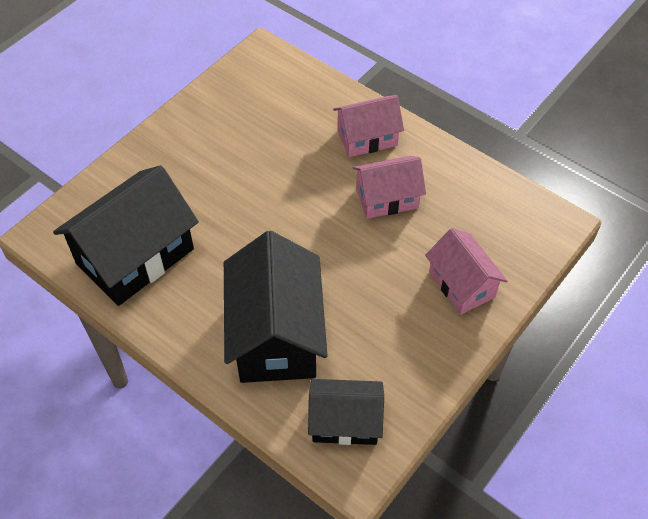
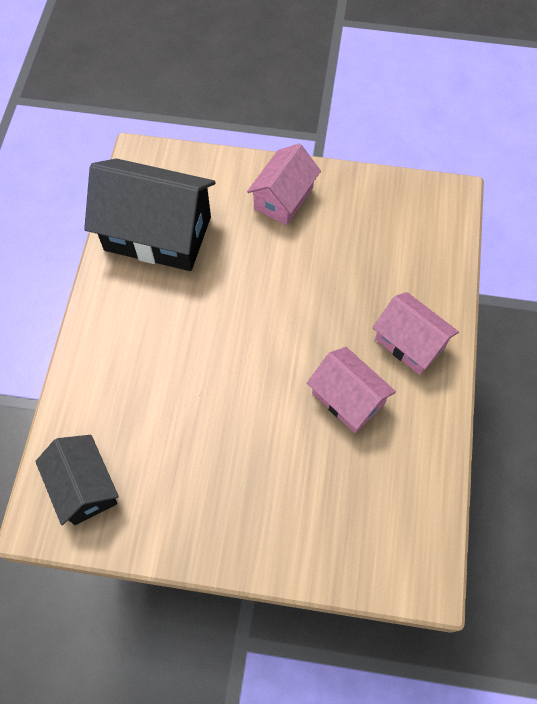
camera: 60 degrees right, 10 degrees up
(276, 335) = (141, 384): black house -> none
(461, 284) = (288, 518): pink house -> pink house (283, 198)

